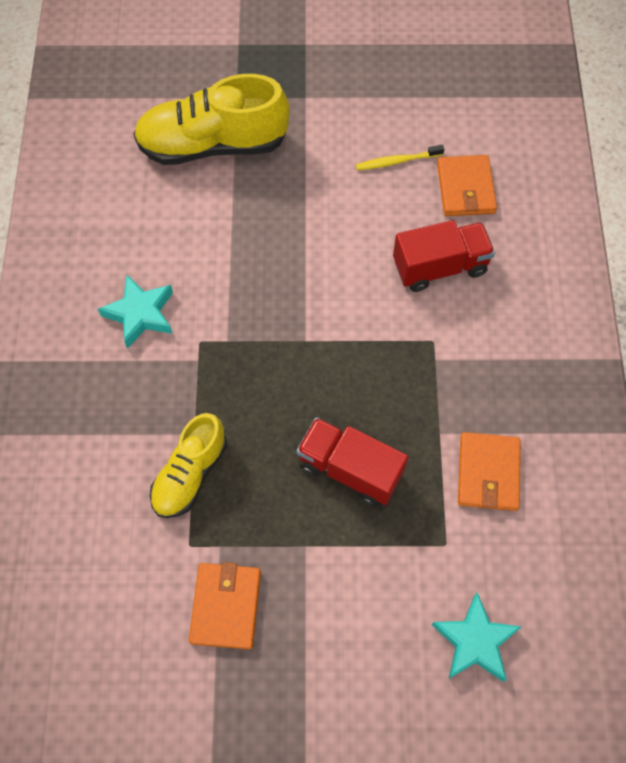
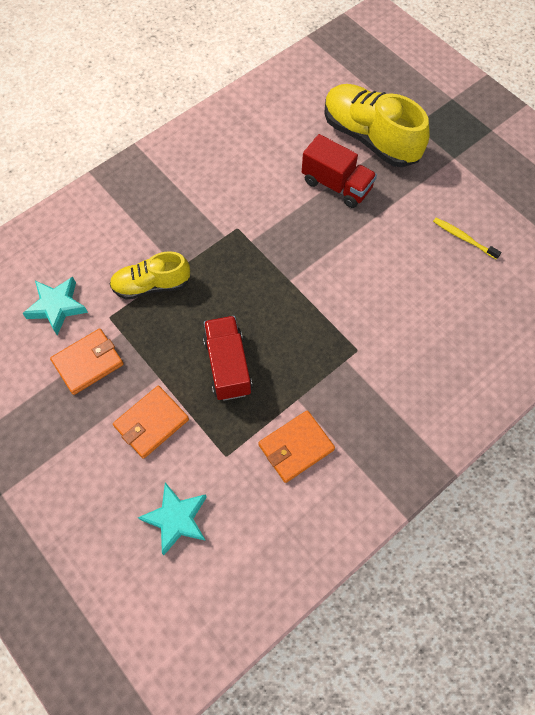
camera: 50 degrees right, 0 degrees up
(140, 314) = (226, 187): turquoise star -> turquoise star (57, 307)
(440, 267) = (413, 316): red truck -> red truck (336, 185)
(465, 188) = (486, 290): orange wallet -> orange wallet (151, 423)

